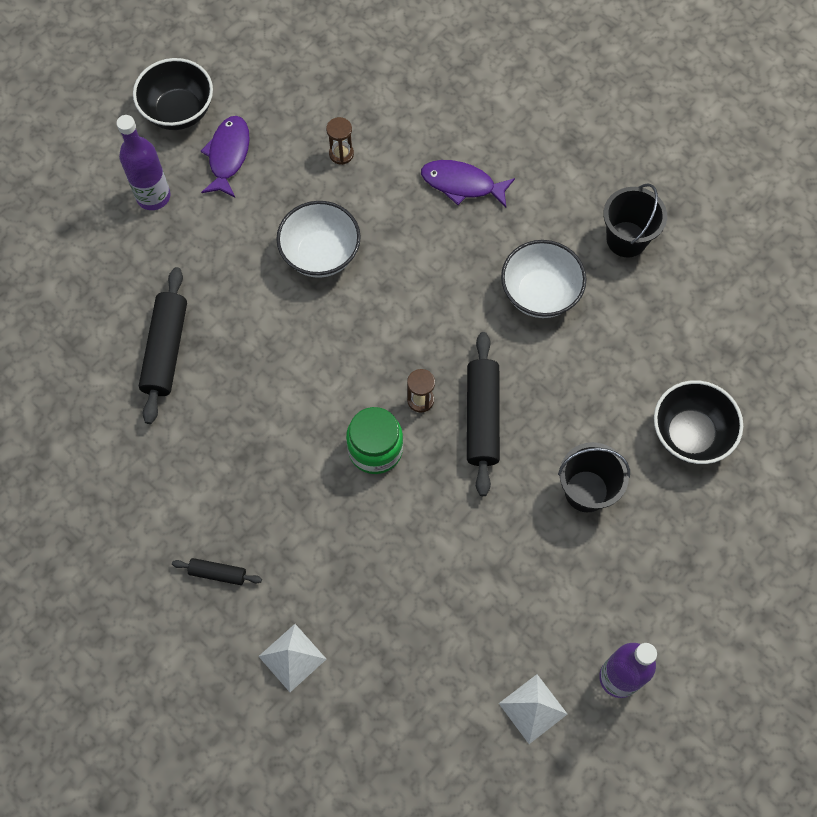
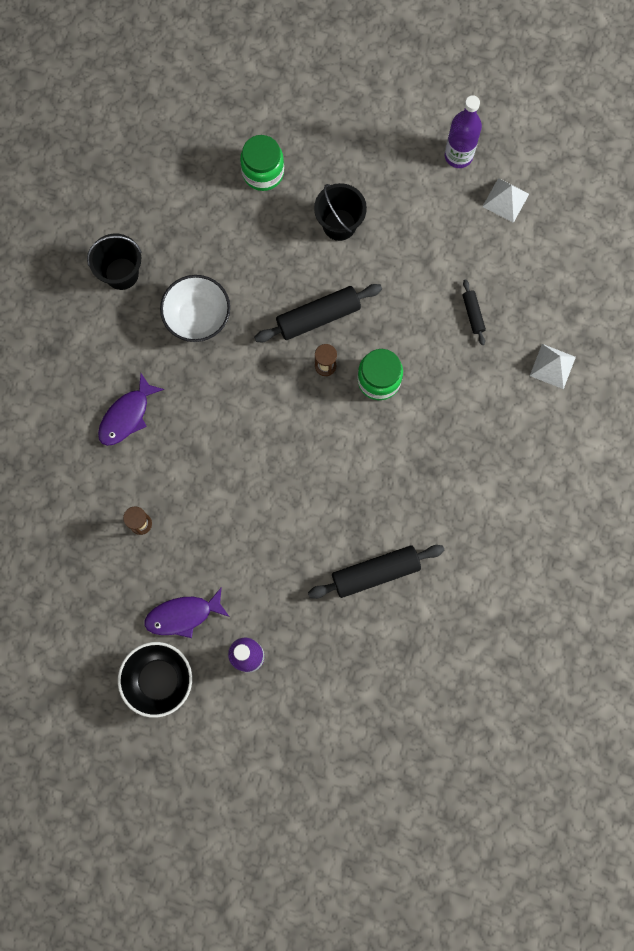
camera: 115 degrees left, 10 degrees up
(218, 573) = (522, 445): black rolling pin -> black rolling pin (473, 314)
(320, 254) = (239, 495): white bowl -> none
(462, 184) = (127, 416): purple fish -> purple fish turned 45 degrees clockwise
(690, 434) = (263, 172): black bowl -> green jar

